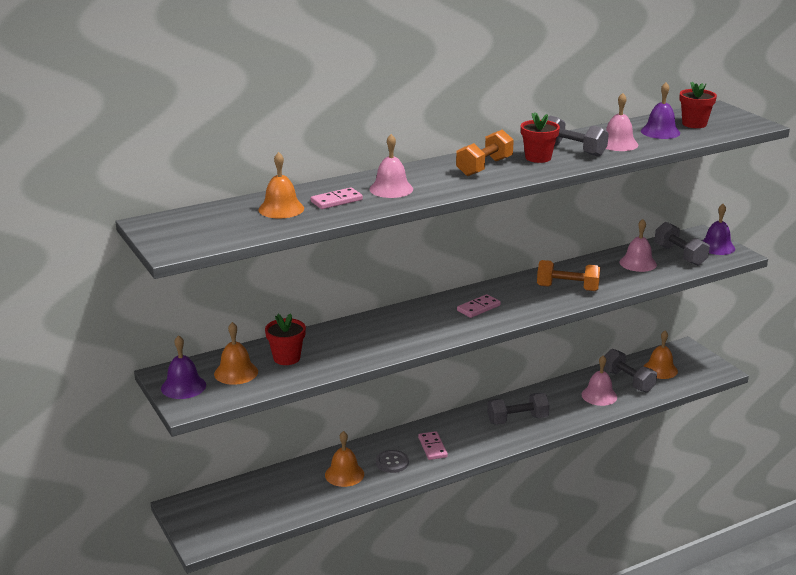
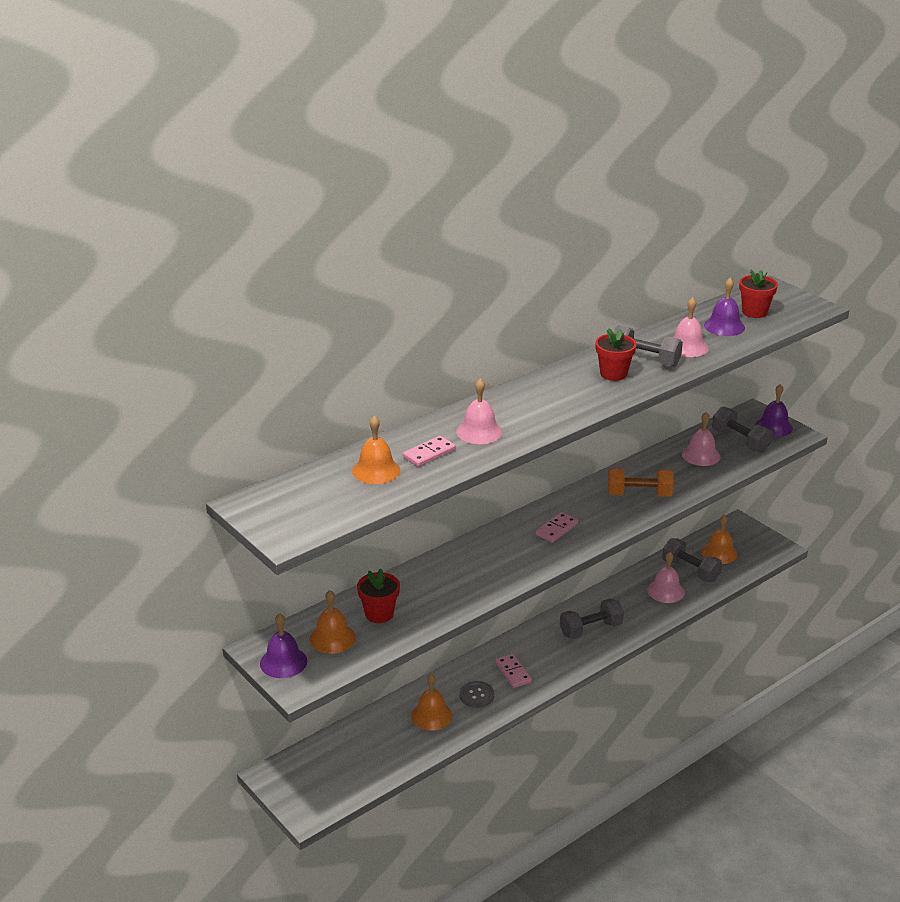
camera: 10 degrees left, 5 degrees up
(484, 167) = (563, 392): orange dumbbell -> none

